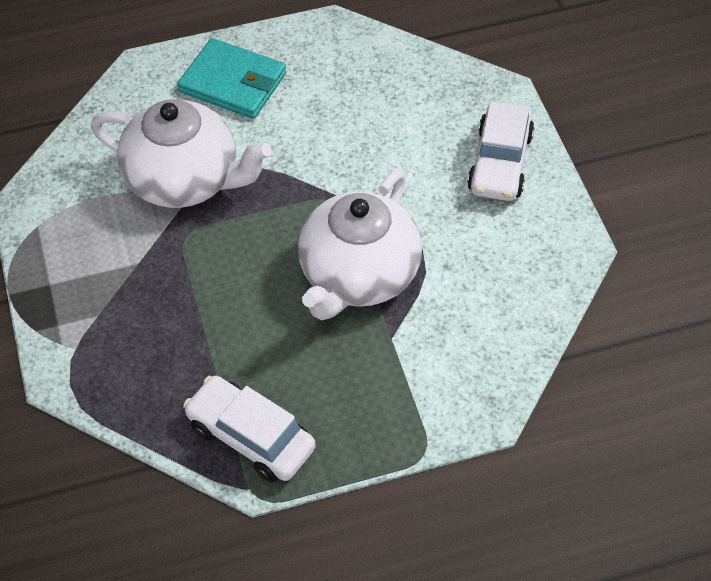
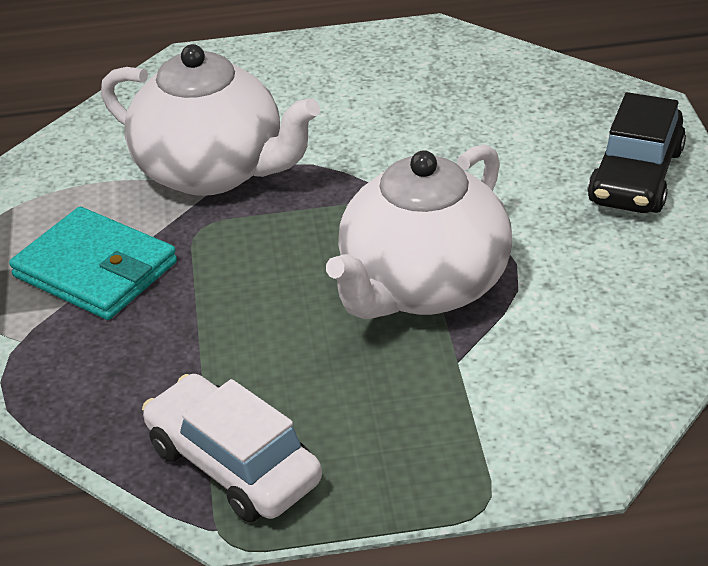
camera: 10 degrees right, 15 degrees down
(233, 83) = (297, 79): turquoise wallet -> turquoise wallet (95, 269)
(500, 163) = (636, 176): white car -> black car

